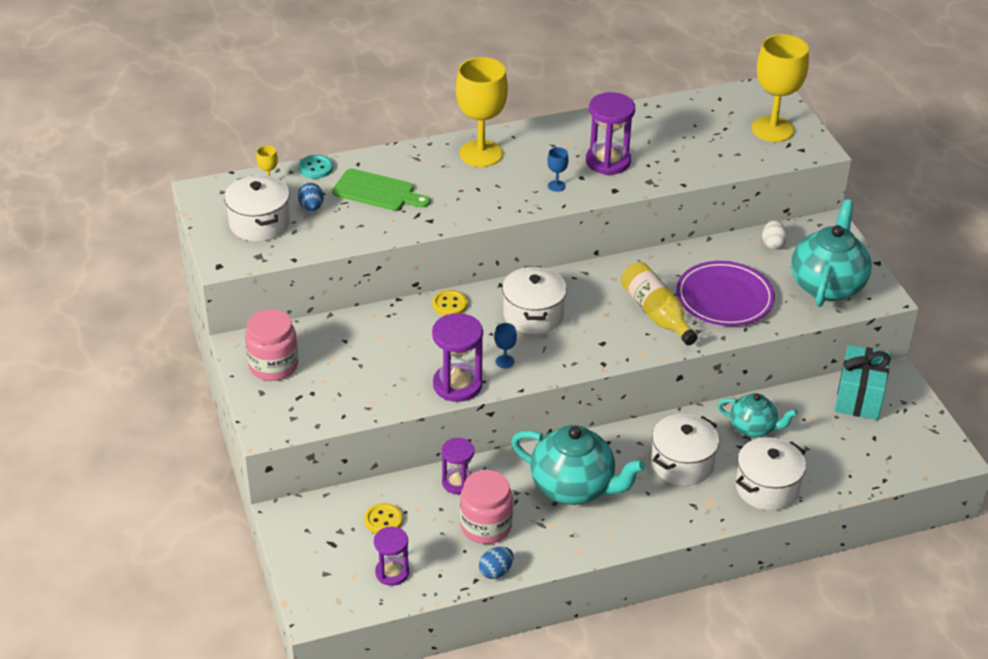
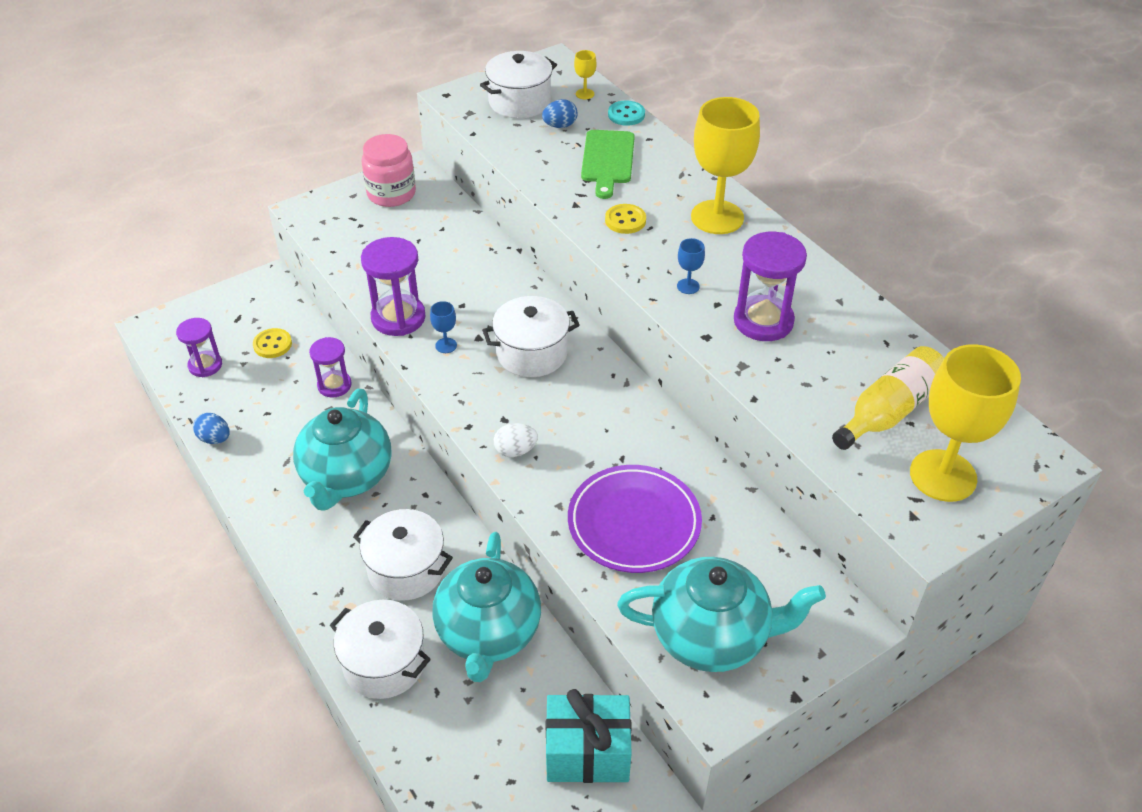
camera: 75 degrees right, 5 degrees up
(449, 304) = (524, 287): yellow button -> yellow button (625, 220)
(486, 526) = (276, 419): pink jar -> none
(656, 313) = (576, 459): yellow bottle -> yellow bottle (889, 411)
(753, 428) = (488, 634): turquoise teapot -> turquoise teapot, size x1.72
(773, 244) = (774, 560): white egg -> white egg (515, 450)

